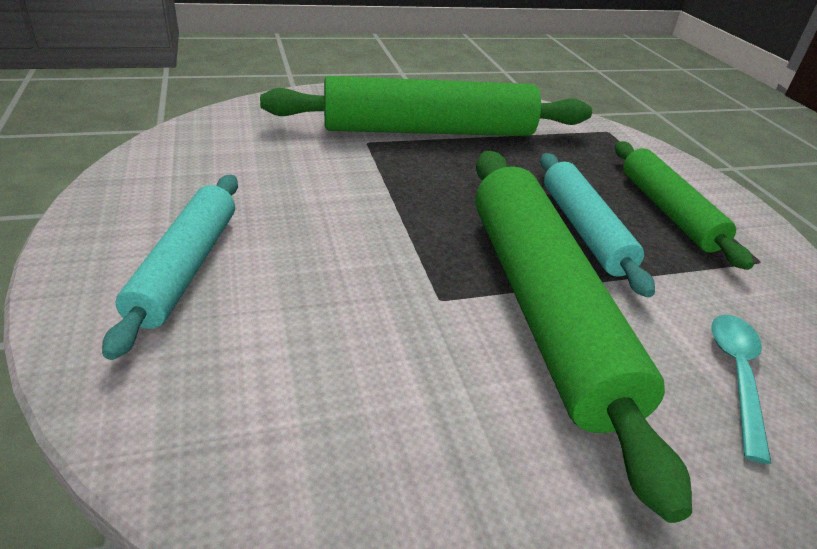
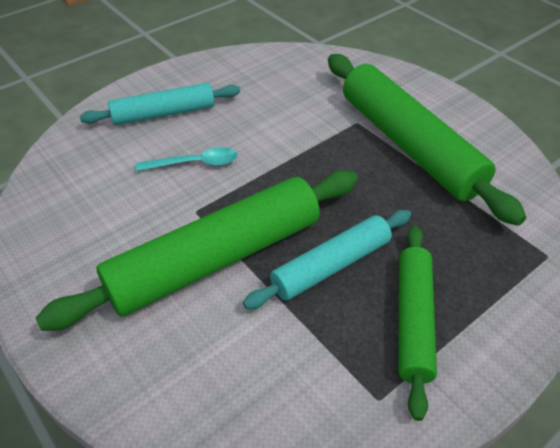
camera: 70 degrees right, 10 degrees up
(668, 211) = (413, 320): green rolling pin -> green rolling pin turned 45 degrees counterclockwise
(736, 375) = (200, 377): turquoise spoon -> turquoise spoon (195, 163)

